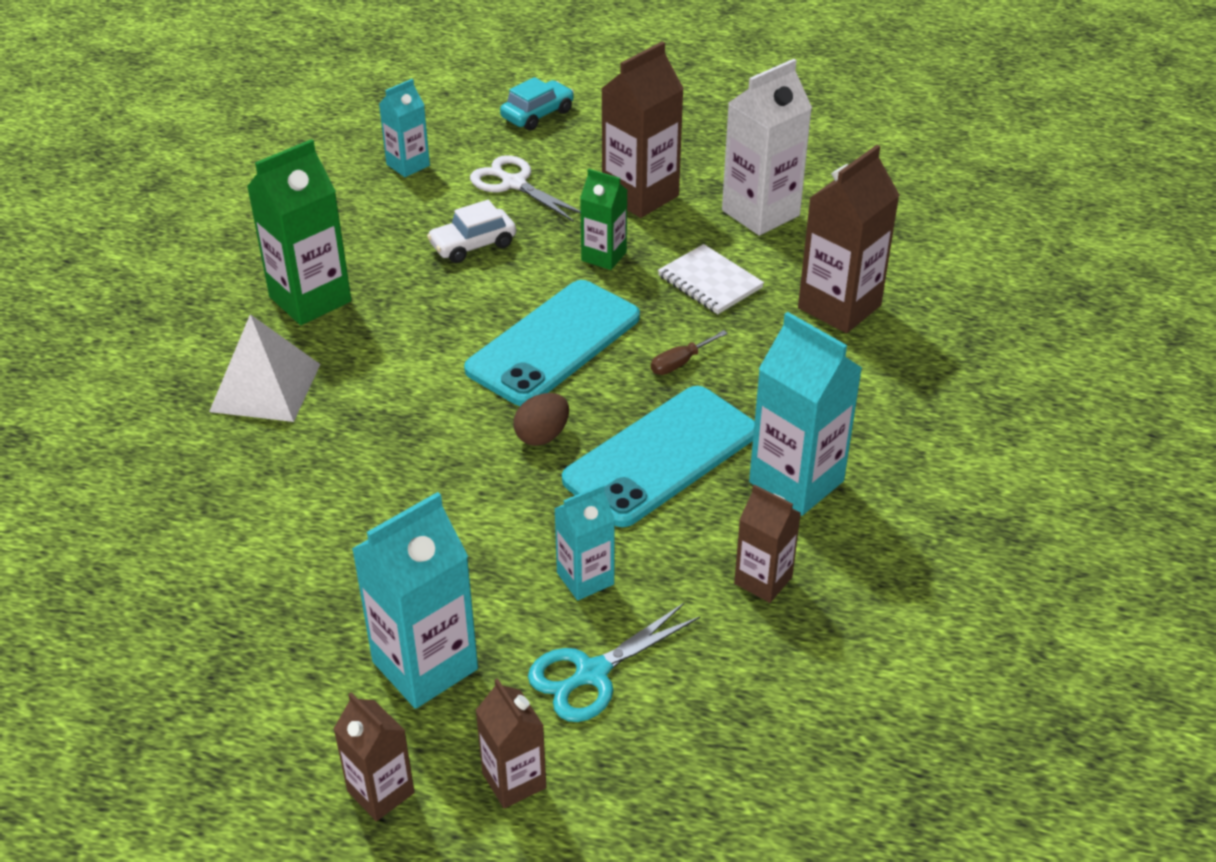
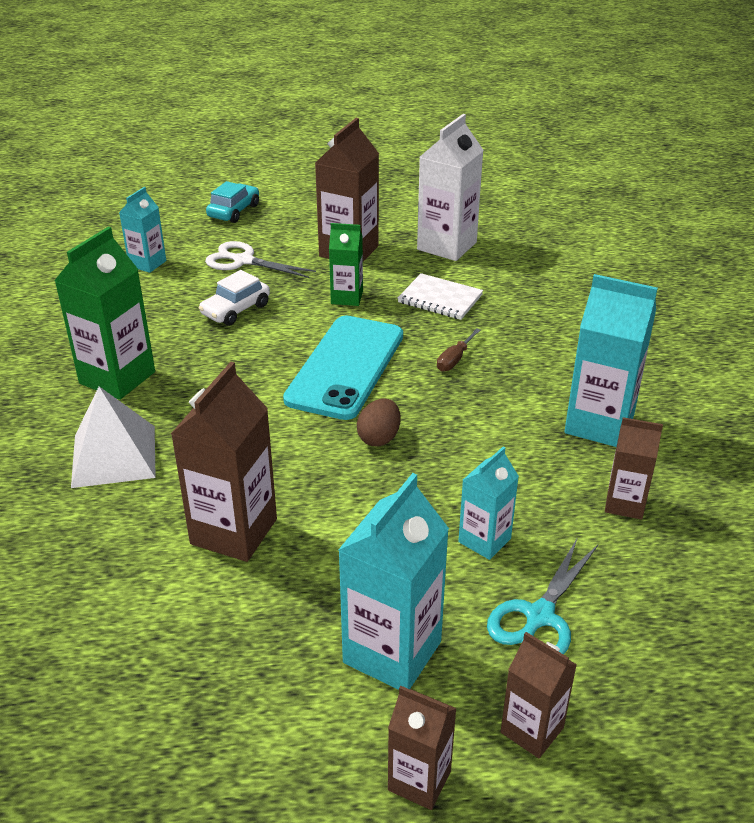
camera: 20 degrees left, 5 degrees down
(661, 456) = (484, 430): turquoise phone -> none
(839, 307) = (546, 296): brown carton -> brown carton (234, 531)

